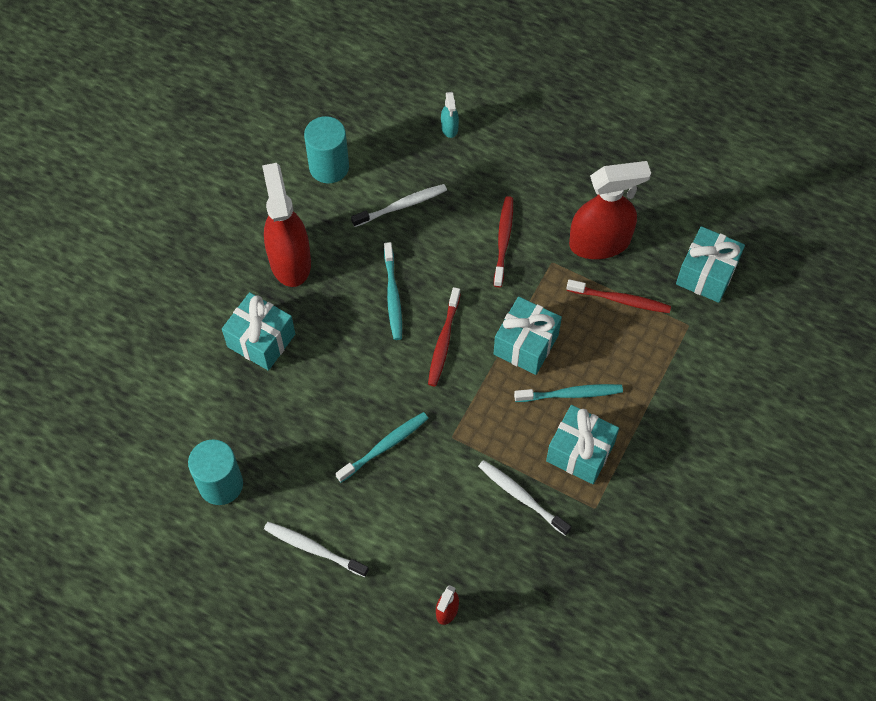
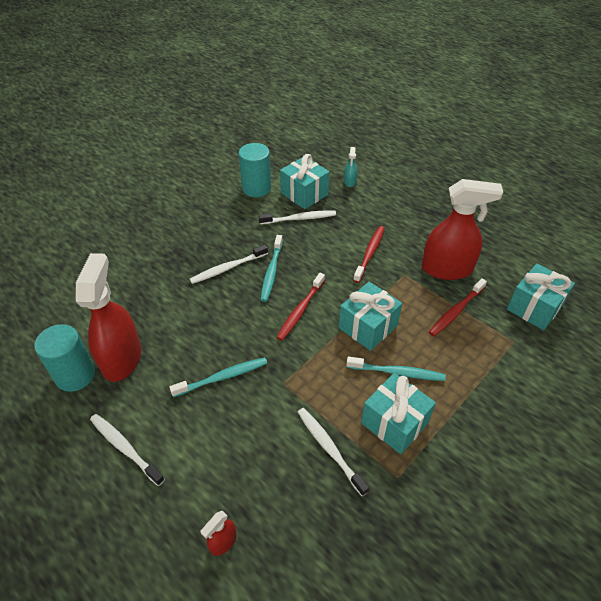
camera: 15 degrees right, 15 degrees down
(261, 340) = (159, 280): turquoise gift -> turquoise gift (304, 194)
(290, 260) = (204, 235): red spray bottle -> red spray bottle (122, 358)
(338, 303) = (228, 268): none -> white toothbrush
(620, 300) = (456, 311): red toothbrush -> red toothbrush turned 105 degrees clockwise

